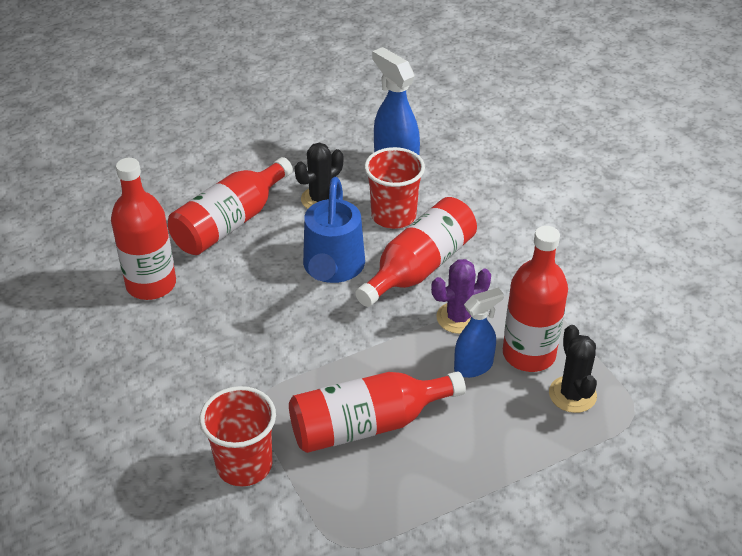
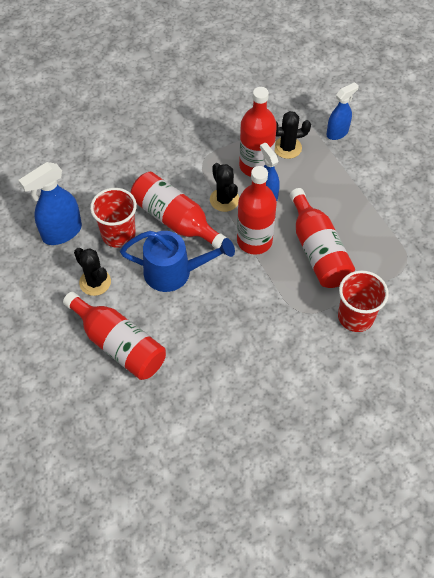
camera: 90 degrees left, 15 degrees up
(151, 284) = (189, 394): red bottle -> red bottle (254, 241)
(458, 318) = (224, 200): purple cactus -> black cactus
(619, 465) = (337, 133): none -> blue spray bottle

